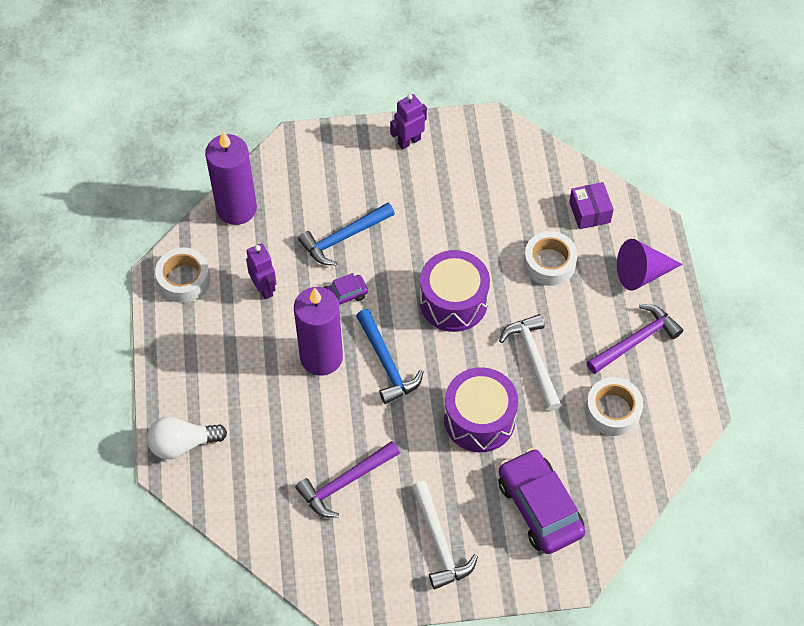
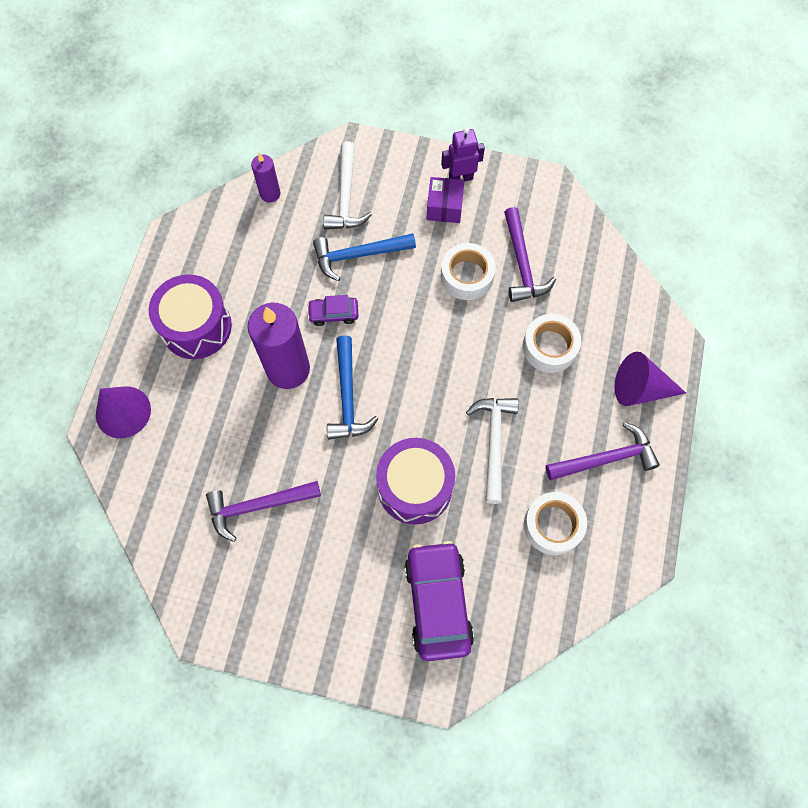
camera: 20 degrees right, 10 degrees up
(183, 444) = (123, 412): white light bulb -> purple cone
(184, 279) = (192, 248): white tape -> white tape (467, 276)
(236, 208) = (270, 194): purple candle -> purple candle, size x0.51
(264, 288) = (263, 281): purple robot -> none
(439, 542) = (323, 603): white hammer -> white hammer (346, 196)
(453, 301) = (438, 355): purple drum -> purple drum (196, 326)
(496, 199) = (522, 264): none -> purple hammer
(589, 212) = (611, 307): purple box -> purple box (444, 207)

